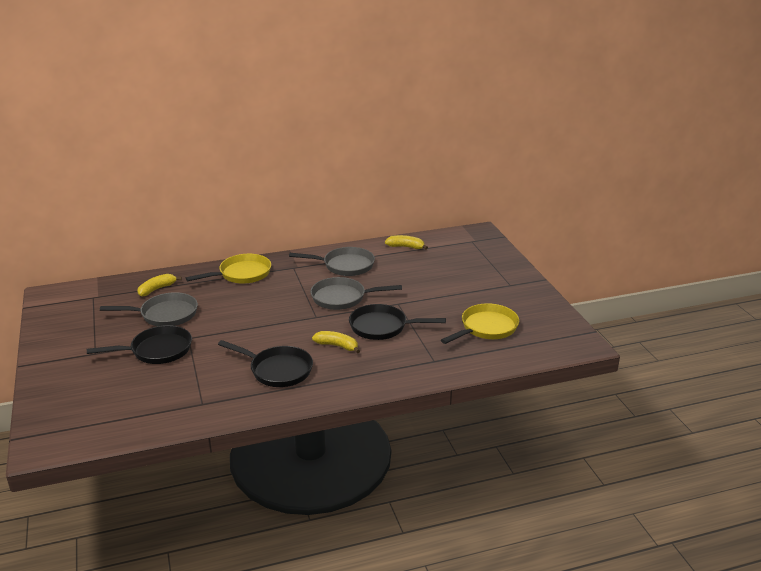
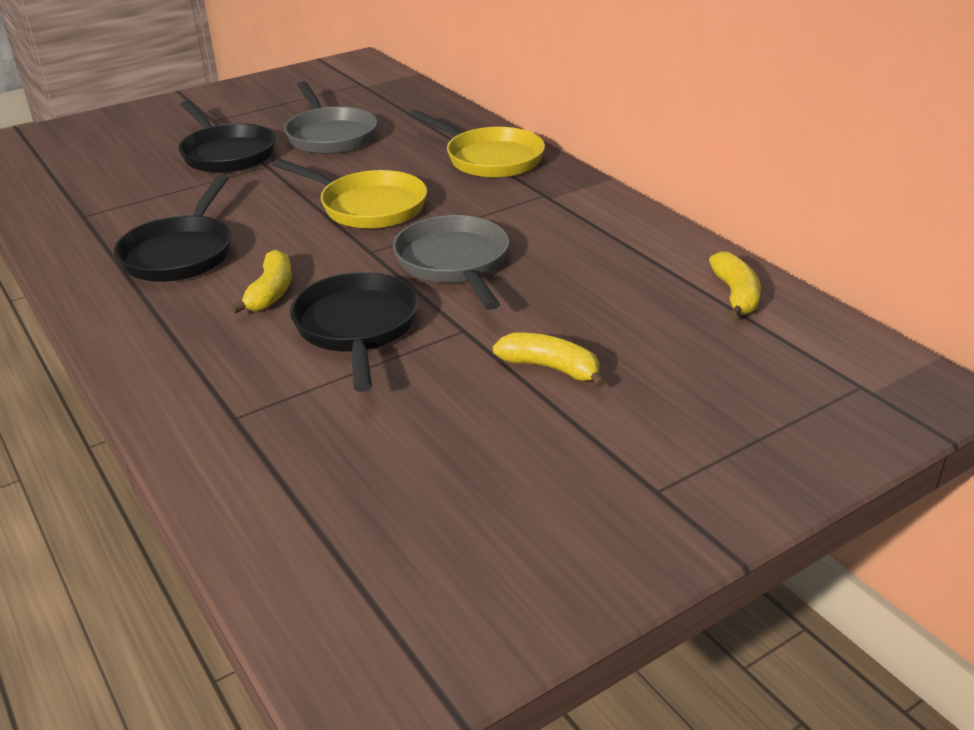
camera: 75 degrees right, 5 degrees up
(157, 289) = (404, 113): yellow banana -> yellow banana (551, 368)
(345, 266) = (589, 241): grey pan -> none
(486, 328) = (402, 477): yellow pan -> yellow pan (368, 207)

